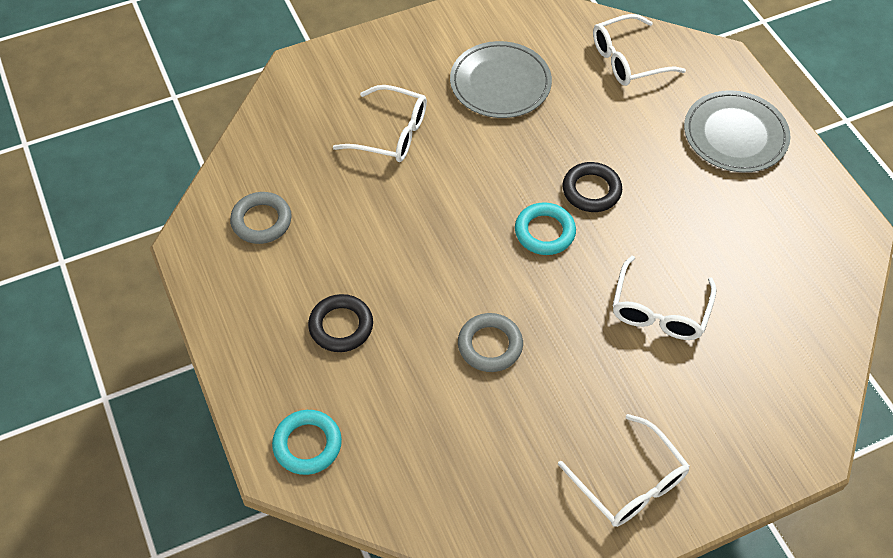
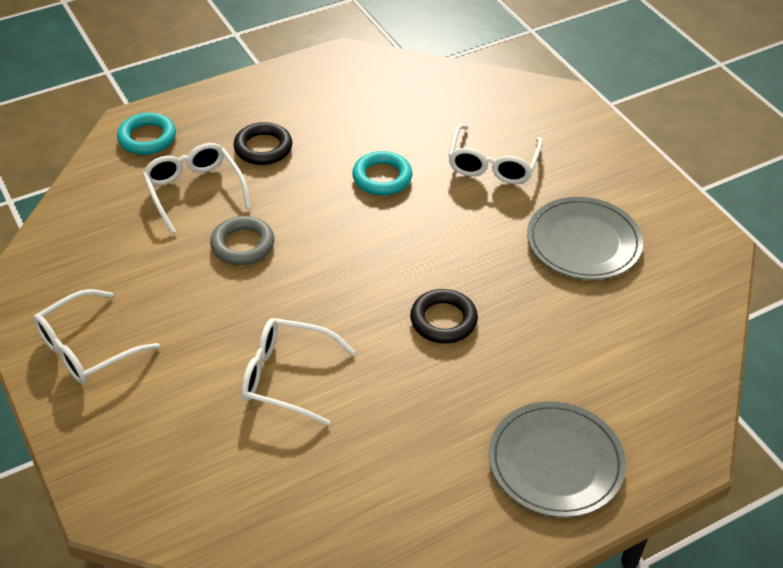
camera: 85 degrees right, 10 degrees down
(261, 221) = (373, 92): grey ring -> none
(544, 232) = (382, 282): turquoise ring -> turquoise ring (382, 177)
(627, 60) = (654, 355): white glasses -> white glasses (194, 191)

